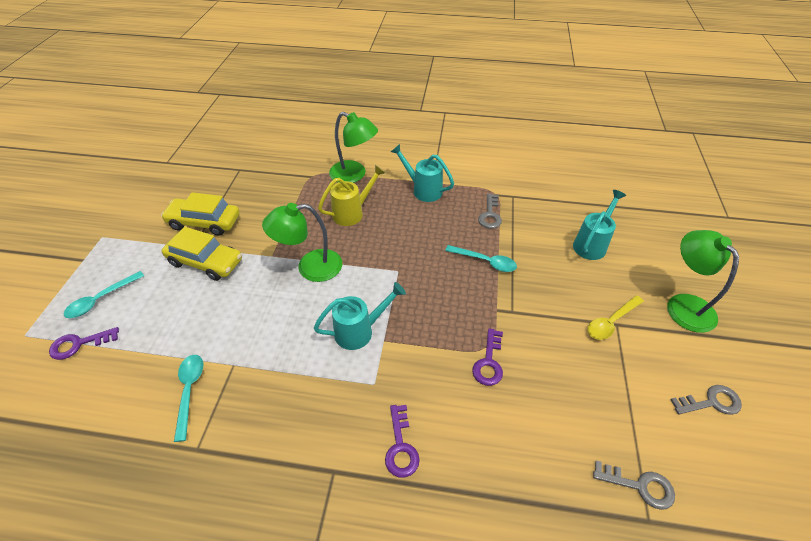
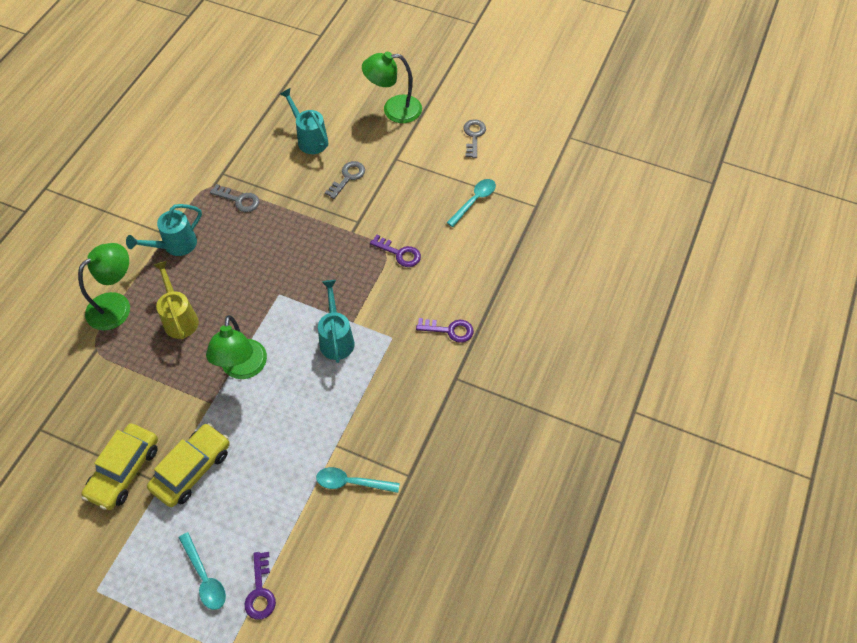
camera: 75 degrees left, 10 degrees up
(485, 262) = (296, 223): turquoise spoon -> turquoise spoon (474, 201)
(611, 322) = (392, 161): yellow spoon -> none
(639, 486) = (515, 201): grey key -> grey key (348, 177)

